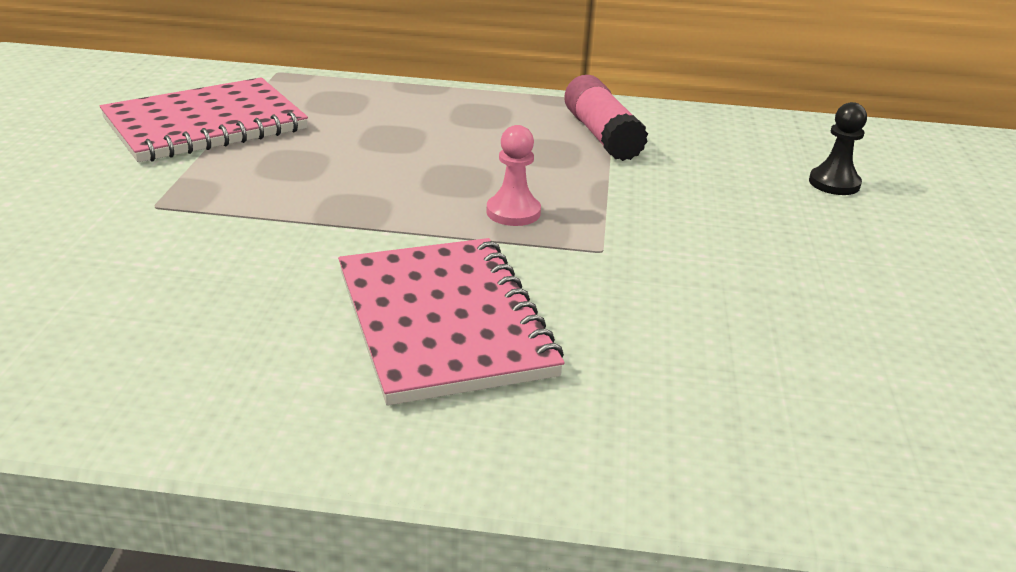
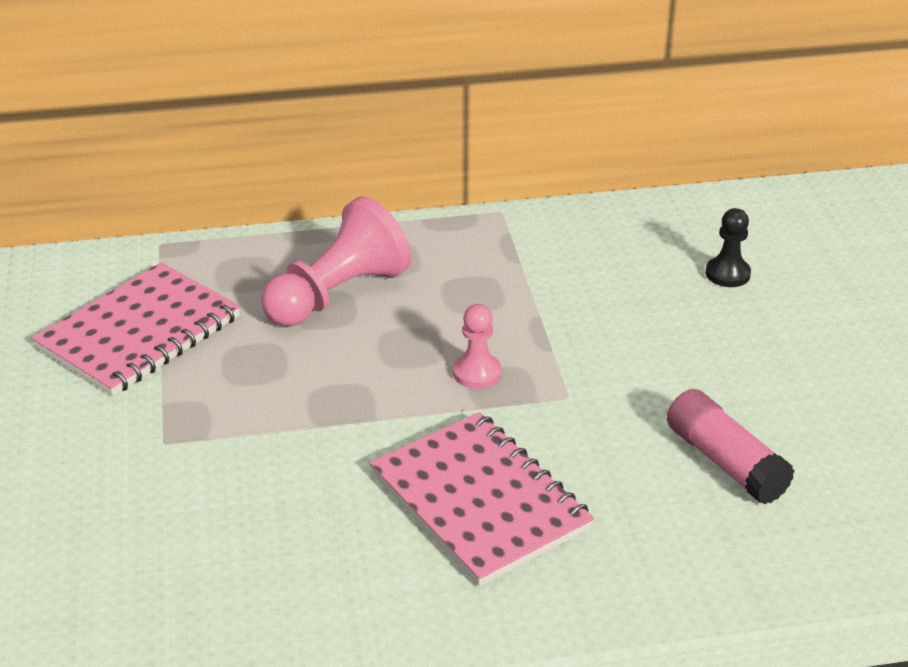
camera: 15 degrees left, 5 degrees up
(412, 130) = (337, 294): none -> pink pawn
(601, 135) = (510, 260): pink glue stick -> pink glue stick (725, 462)

